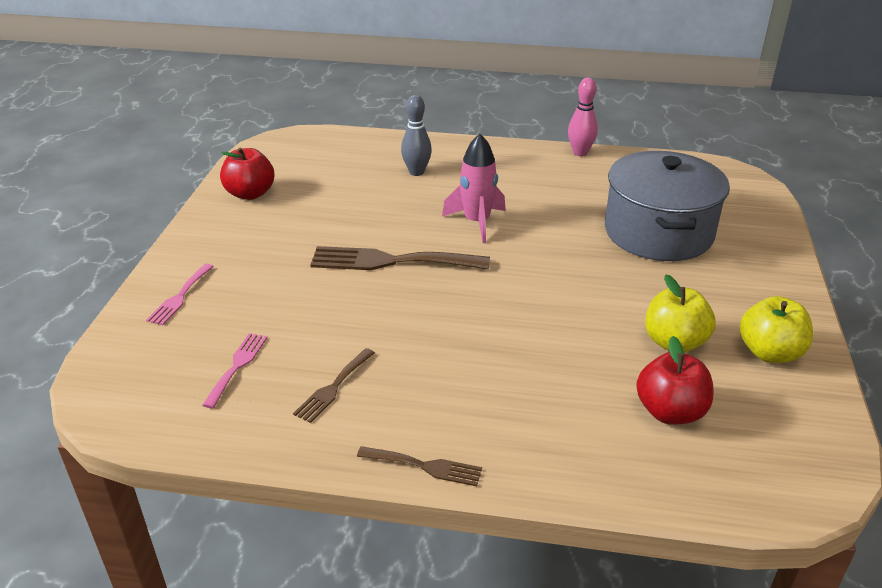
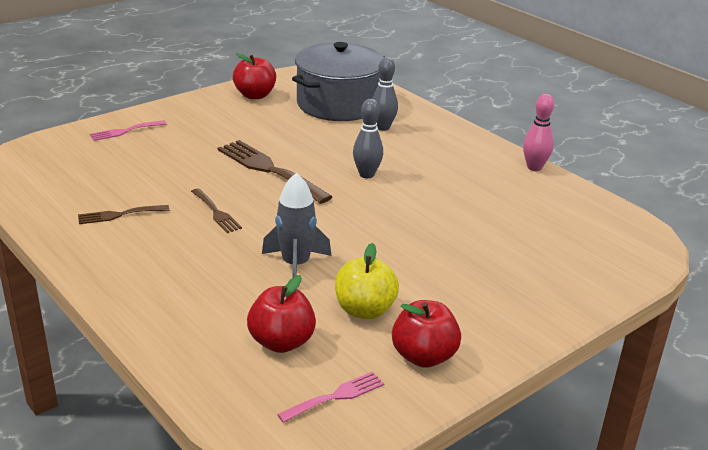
camera: 40 degrees right, 5 degrees down
(237, 366) = (93, 178): pink fork -> pink fork (336, 396)
(425, 466) = (94, 278): brown fork -> brown fork (216, 212)
(477, 222) = (366, 174): pink rocket -> grey bowling pin
(564, 337) = (295, 265): none -> grey rocket
(658, 232) = (492, 244): grey pot -> grey pot (338, 104)
(769, 353) = (424, 356): yellow apple -> red apple

